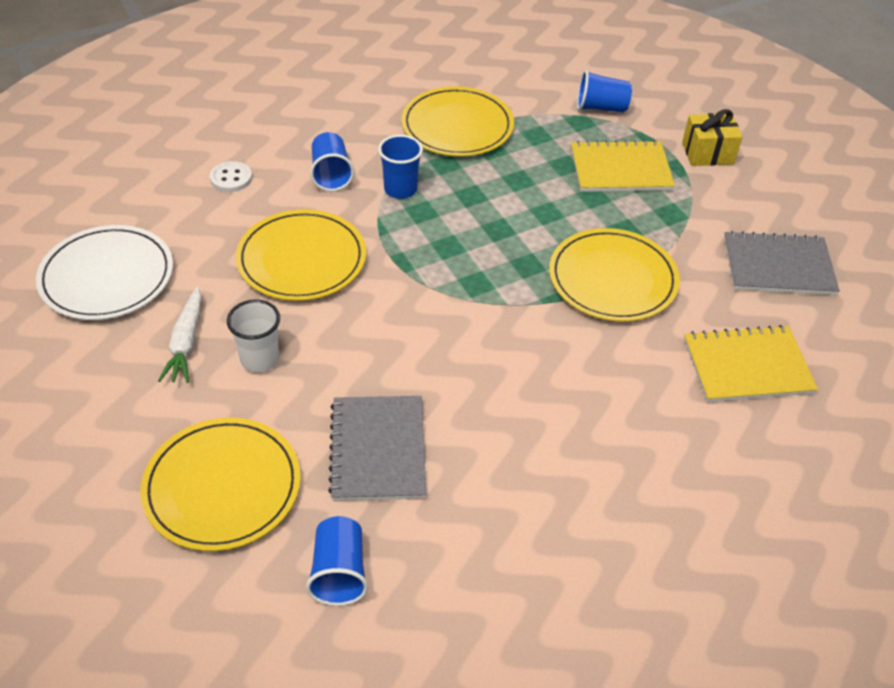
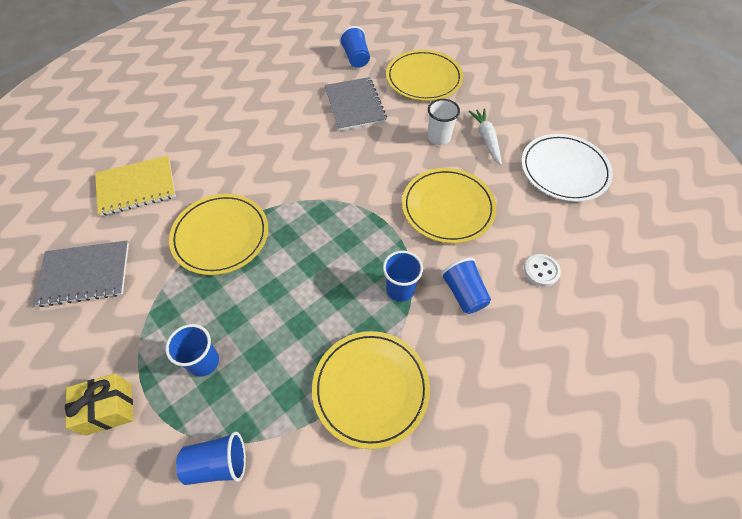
camera: 170 degrees right, 10 degrees up
(620, 169) = (204, 362): yellow notebook -> blue cup

